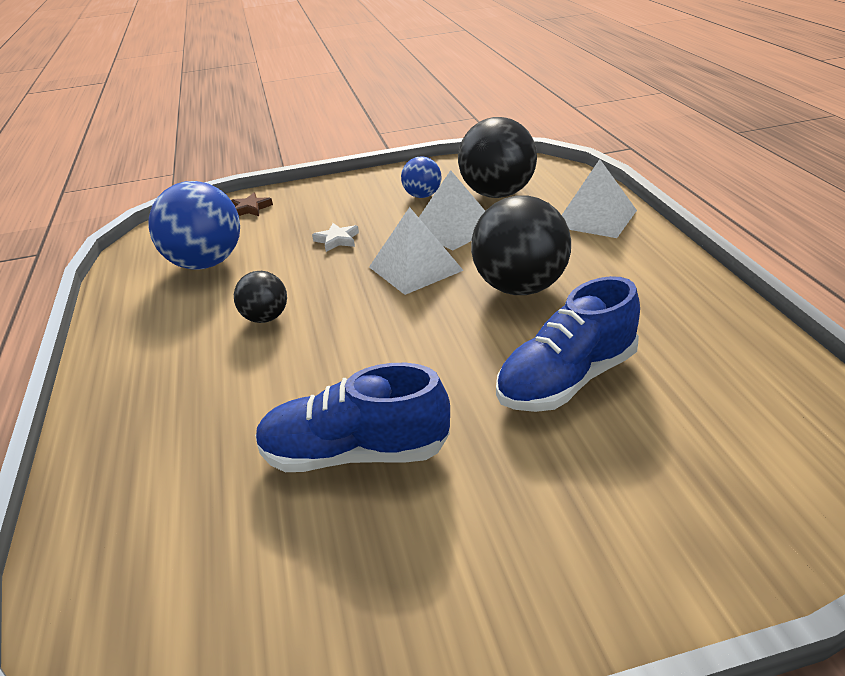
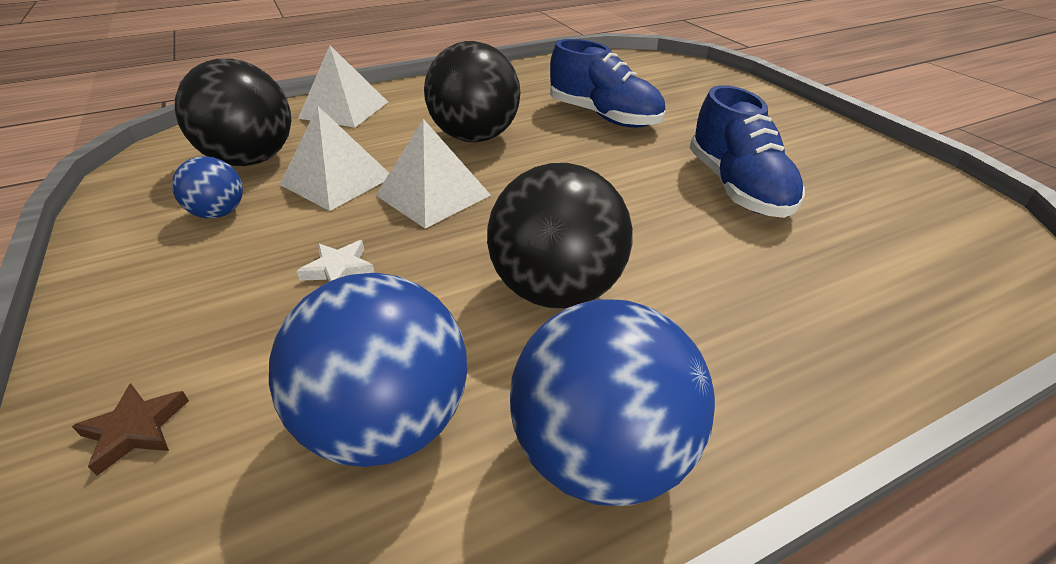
camera: 105 degrees left, 5 degrees up
(137, 322) = (600, 454): none -> blue ball
(265, 318) = (556, 290): black ball -> black ball, size x1.89

